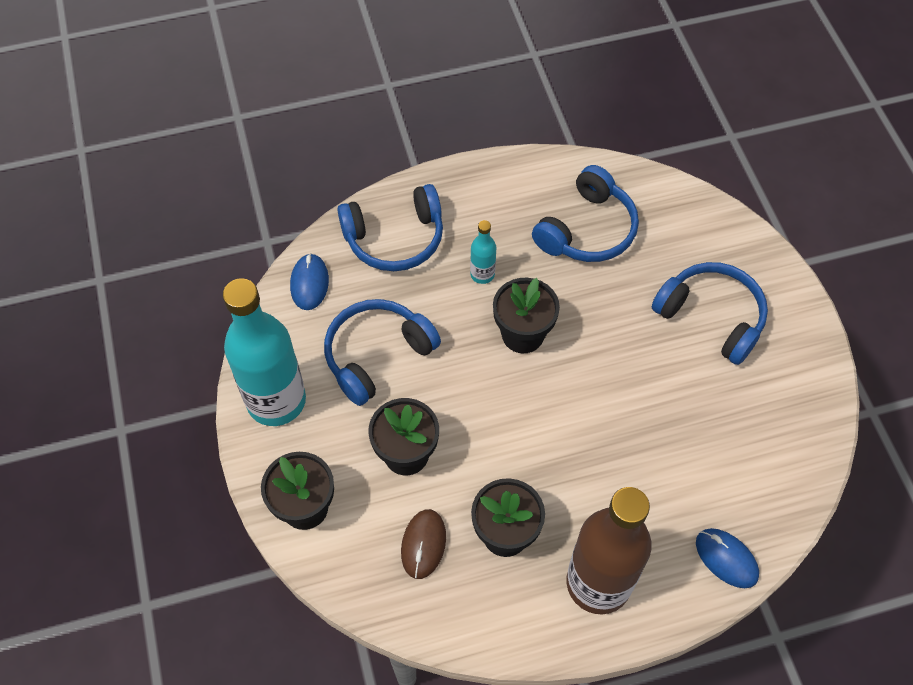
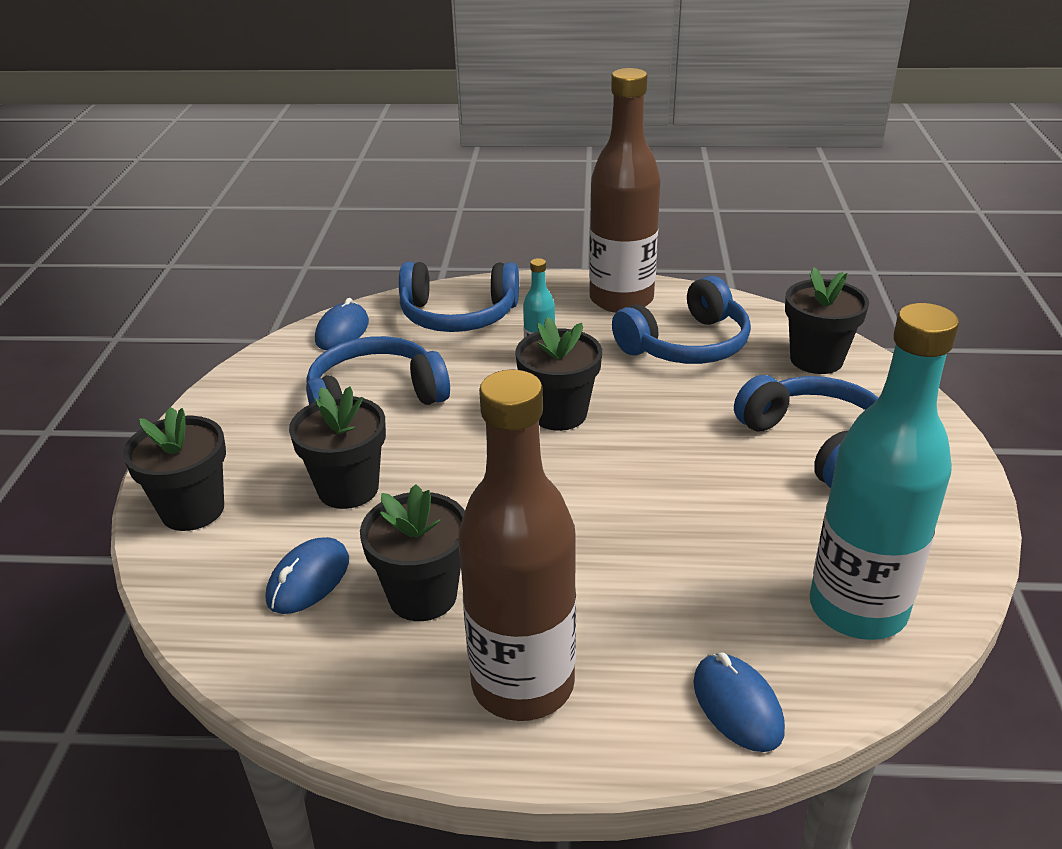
camera: 20 degrees right, 25 degrees down
(276, 401) = (235, 412): turquoise bottle -> turquoise bottle (857, 609)
(423, 544) = (308, 580): brown mouse -> blue mouse
(517, 185) = (621, 300): none -> brown bottle
(686, 223) = (816, 359): none -> black flower pot

